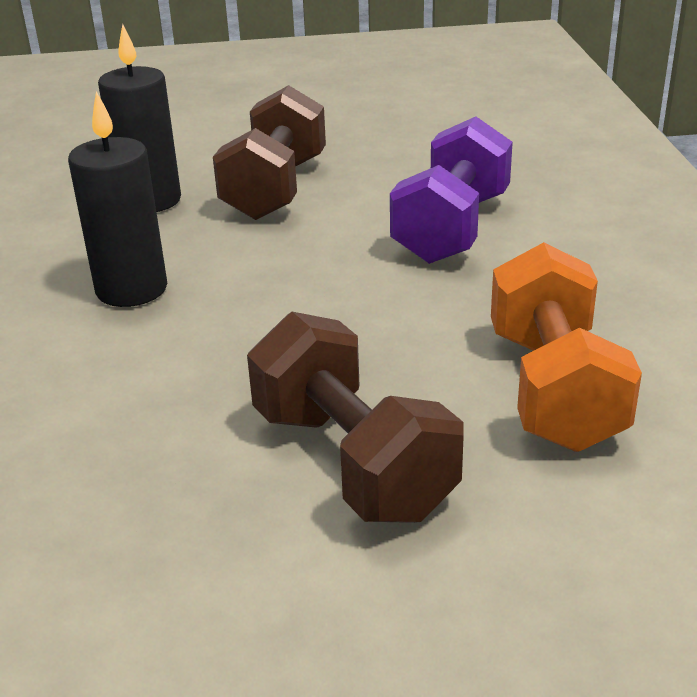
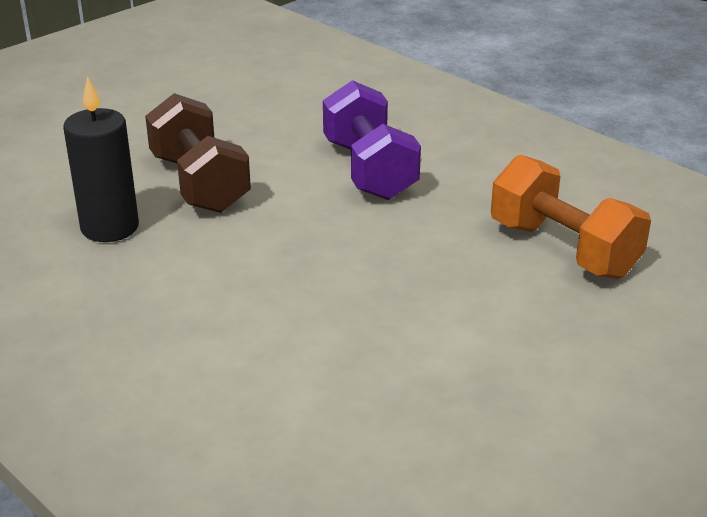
camera: 40 degrees left, 0 degrees up
(131, 289) = (206, 298): black candle -> none
(352, 462) = (515, 339): brown dumbbell -> none

